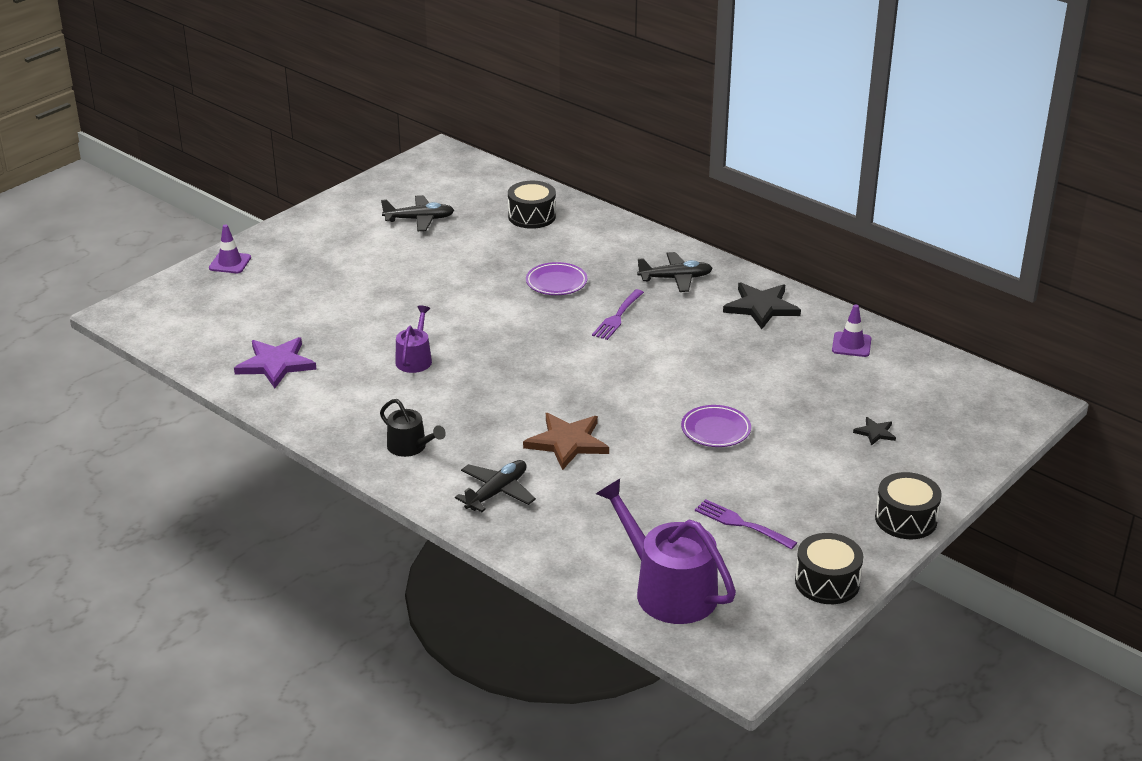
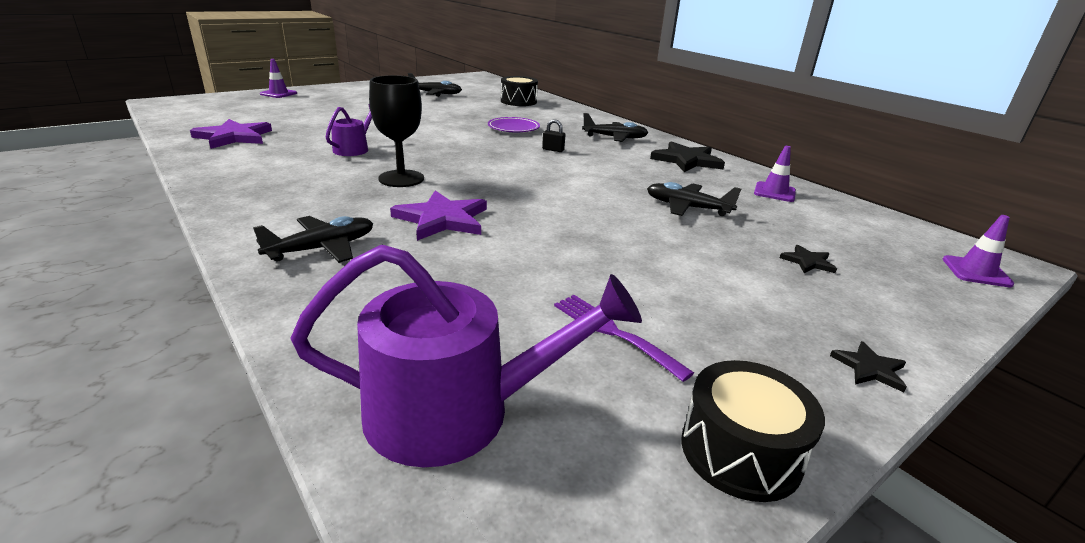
camera: 10 degrees right, 5 degrees down
(410, 447) = (276, 199): black watering can -> none
(496, 396) = (401, 179): none -> black goblet
(567, 442) = (442, 219): brown star -> purple star
(617, 317) = (553, 150): purple fork -> black padlock
(668, 589) = (457, 411): purple watering can -> purple watering can turned 120 degrees clockwise
(715, 430) = (614, 233): purple plate -> none
(772, 385) = (687, 207): none -> black plane
(906, 519) = (869, 368): black drum -> black star
(1006, 418) = (976, 272): none -> purple traffic cone

